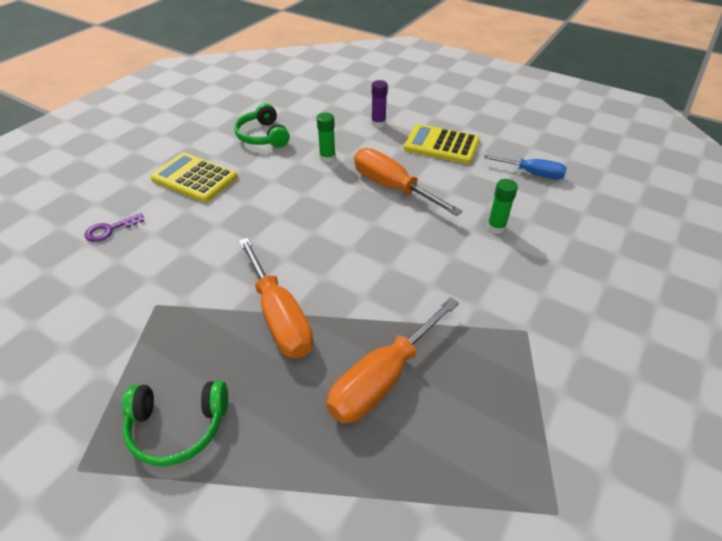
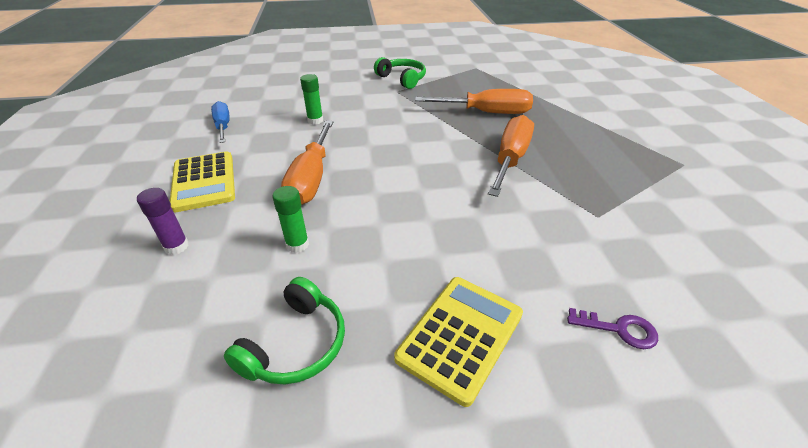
camera: 130 degrees left, 5 degrees down
(178, 426) = (614, 150): green headphones -> green headphones (402, 79)
(194, 178) = (460, 336): yellow calculator -> yellow calculator turned 135 degrees counterclockwise

